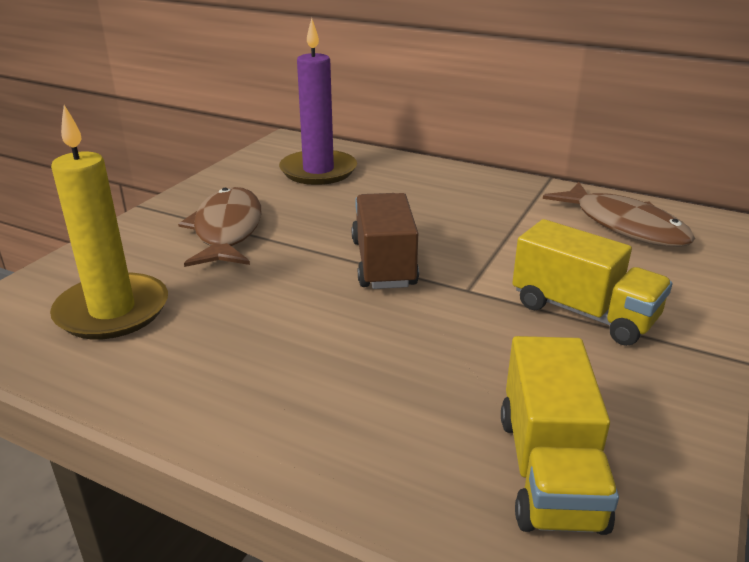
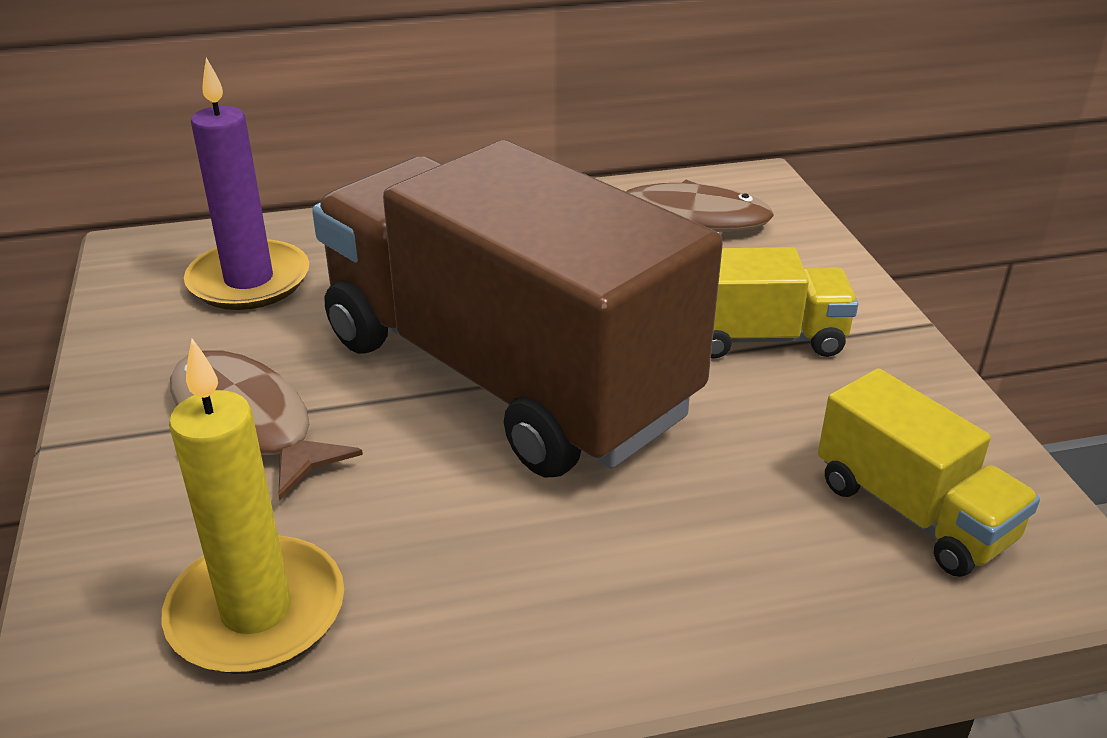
camera: 40 degrees left, 5 degrees up
(383, 263) = (505, 375): brown truck -> brown truck, size x2.30

